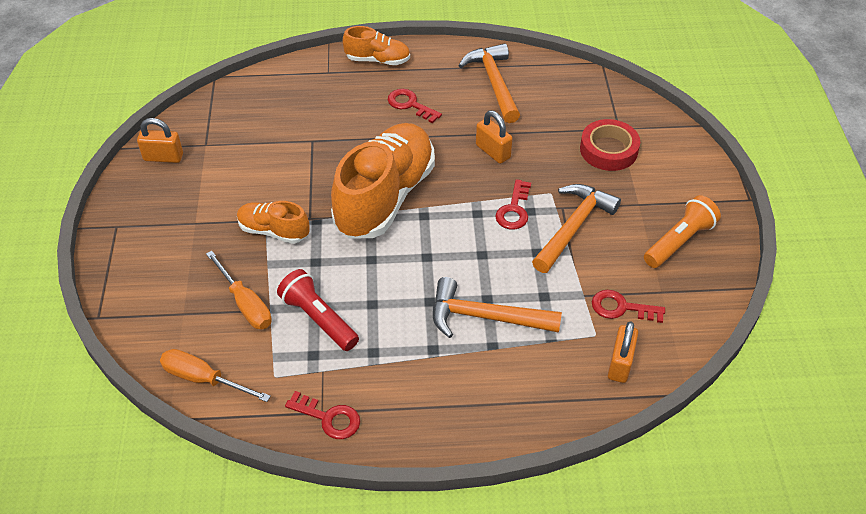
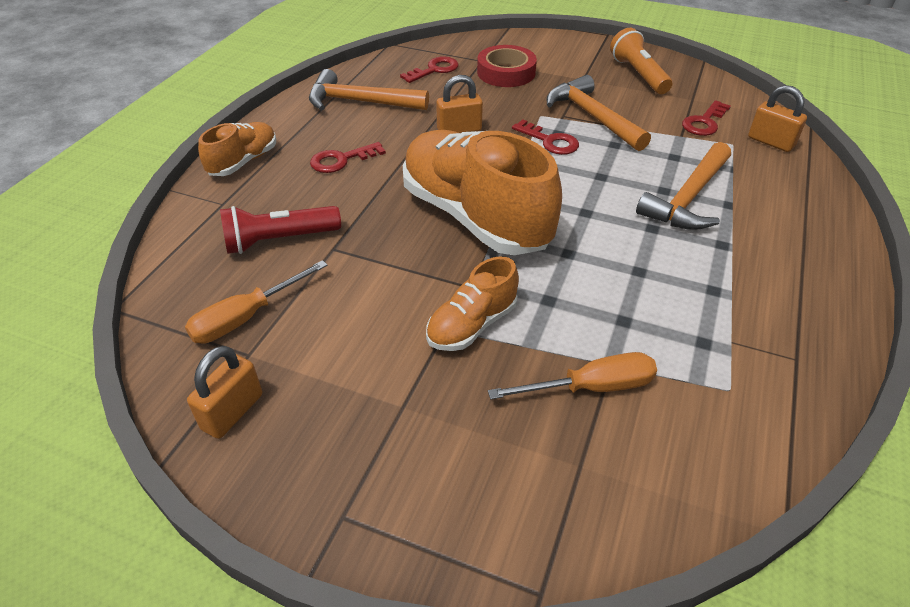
camera: 65 degrees left, 5 degrees down
(204, 379) = (717, 470): orange screwdriver -> orange screwdriver (246, 317)
(318, 319) = (645, 322): red flashlight -> red flashlight (279, 240)
(329, 418) = (808, 355): red key -> red key (434, 70)

